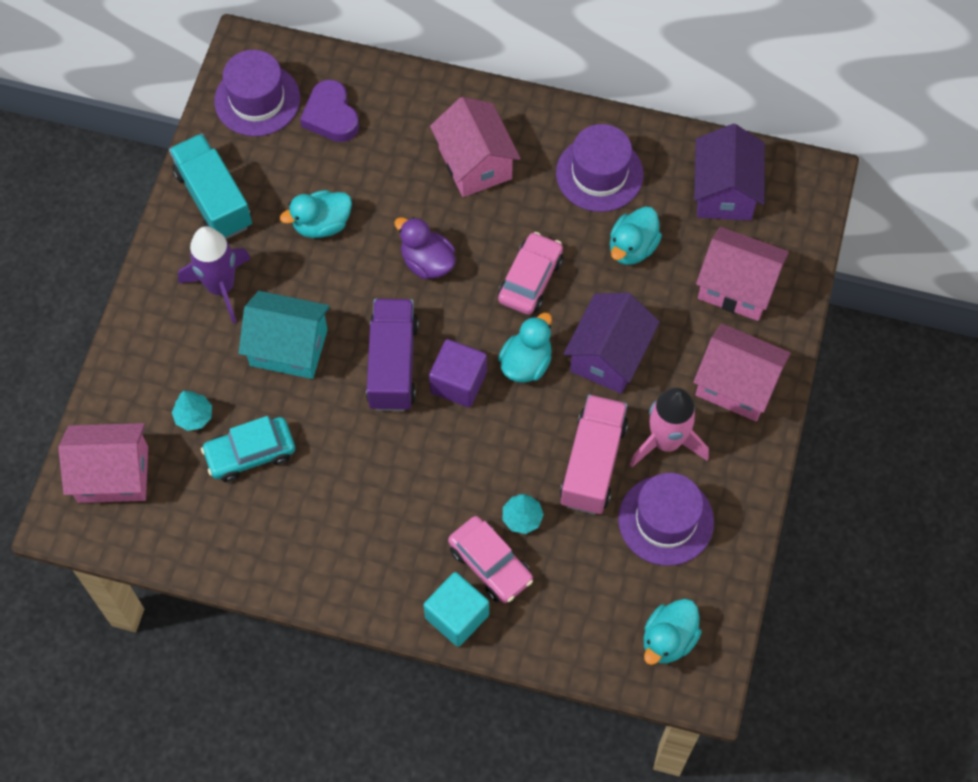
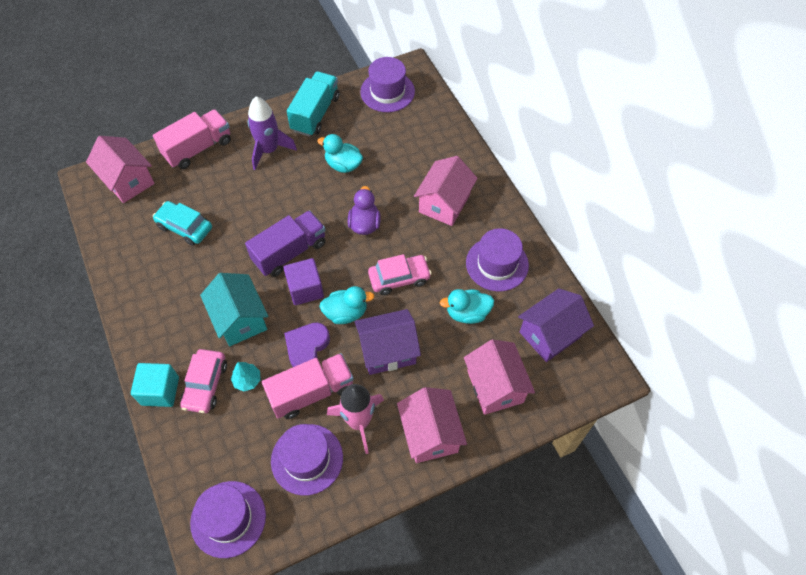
camera: 50 degrees right, 5 degrees down
(139, 363) = (198, 148): none -> pink truck
(194, 416) = (187, 190): turquoise tree -> none
(288, 348) = (259, 201): turquoise house -> turquoise house (240, 319)
(331, 116) = (409, 125): purple heart -> purple heart (307, 347)
(668, 639) = (228, 519): turquoise duck -> purple hat

